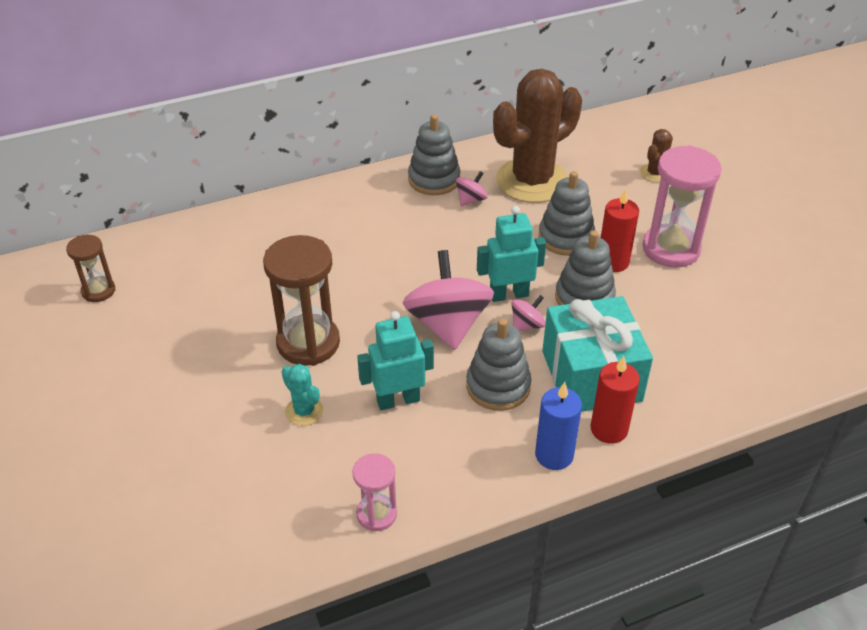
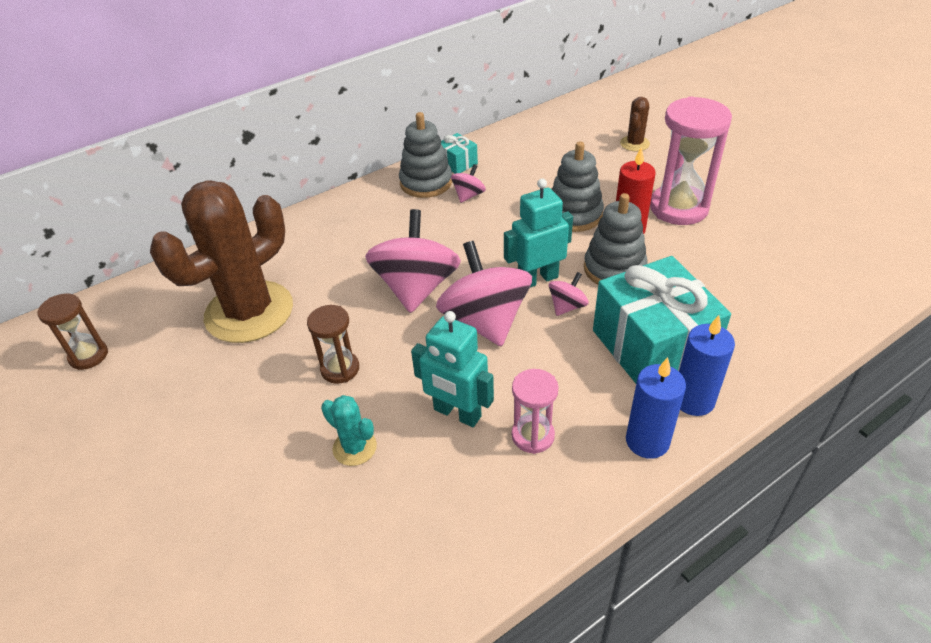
camera: 10 degrees left, 0 degrees up
(308, 343) = (340, 369): brown hourglass -> brown hourglass, size x0.55
(376, 514) = (473, 556): pink hourglass -> pink hourglass (533, 436)
(395, 282) = (416, 287): none -> pink spinning top
(398, 400) = (457, 413): turquoise robot -> turquoise robot turned 120 degrees counterclockwise
(470, 164) = (457, 163): none -> turquoise gift
(498, 386) = (560, 376): grey stacking toy -> none
(532, 181) = (522, 169): brown cactus -> brown cactus (249, 312)
(609, 429) = (693, 400): red candle -> blue candle

